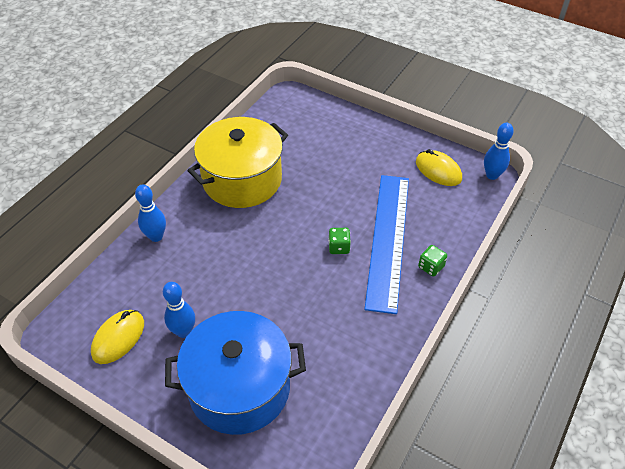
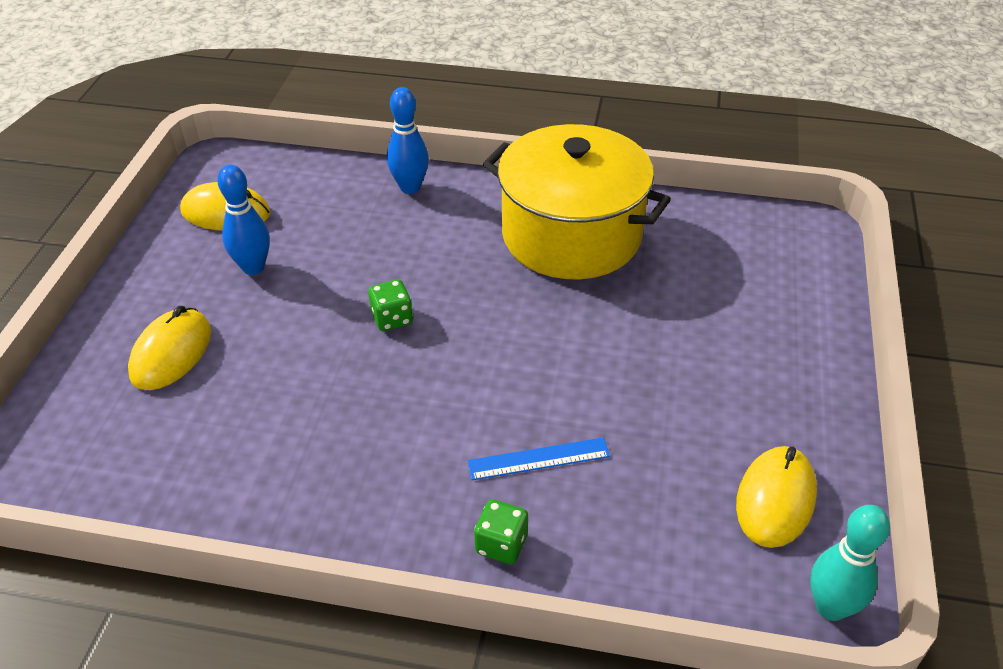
camera: 70 degrees right, 5 degrees down
(239, 387) = (171, 353): blue pot -> yellow mouse
(339, 247) = (486, 393): green dice -> green dice (392, 318)
(387, 239) = (538, 458): blue ruler -> blue ruler, size x0.40
(492, 175) = (830, 607): blue bowling pin -> turquoise bowling pin

